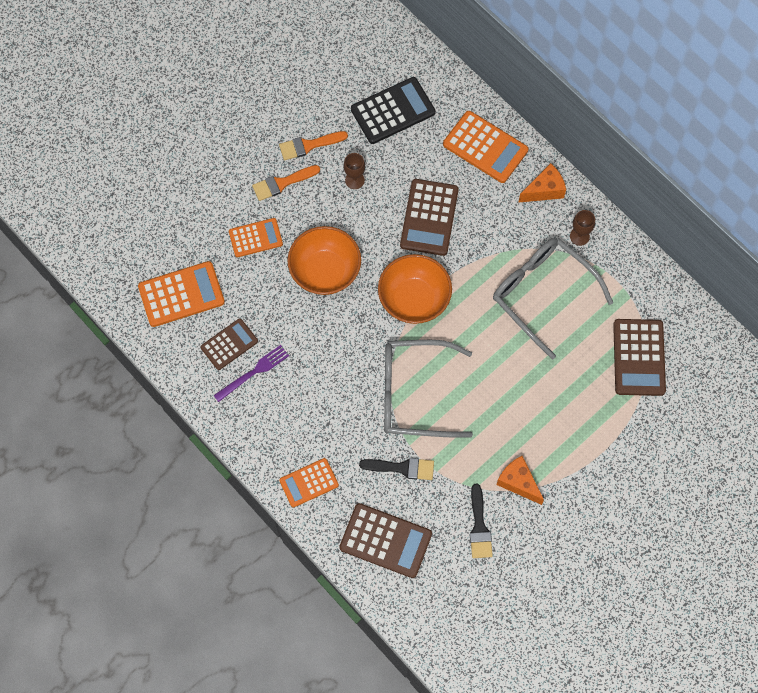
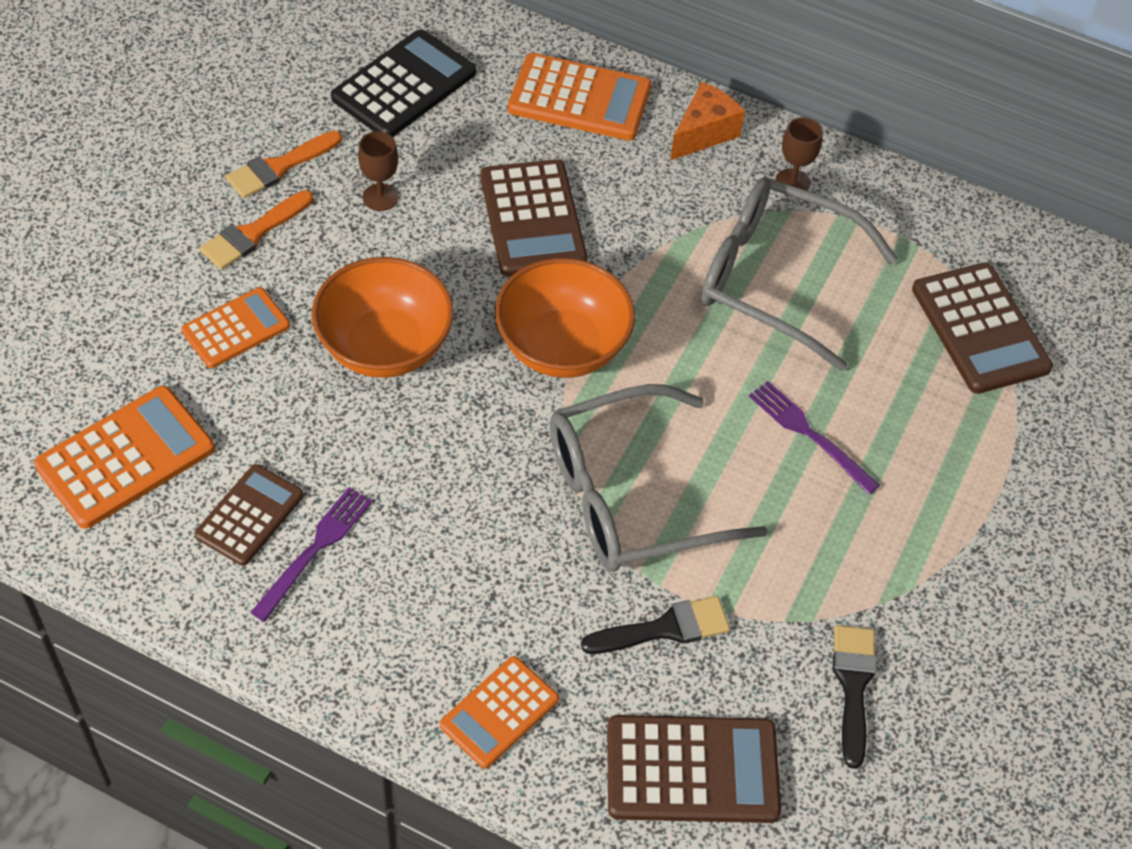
camera: 25 degrees left, 15 degrees down
(479, 527) = (853, 686): black brush -> black brush turned 150 degrees counterclockwise
(518, 482) = (884, 586): orange cheese -> none
(519, 389) = (809, 434): none -> purple fork

